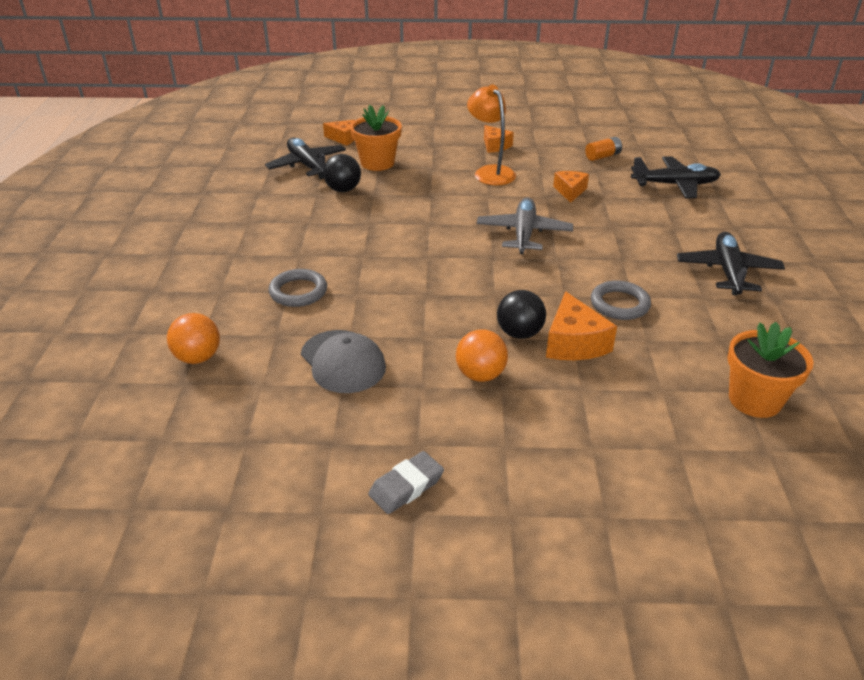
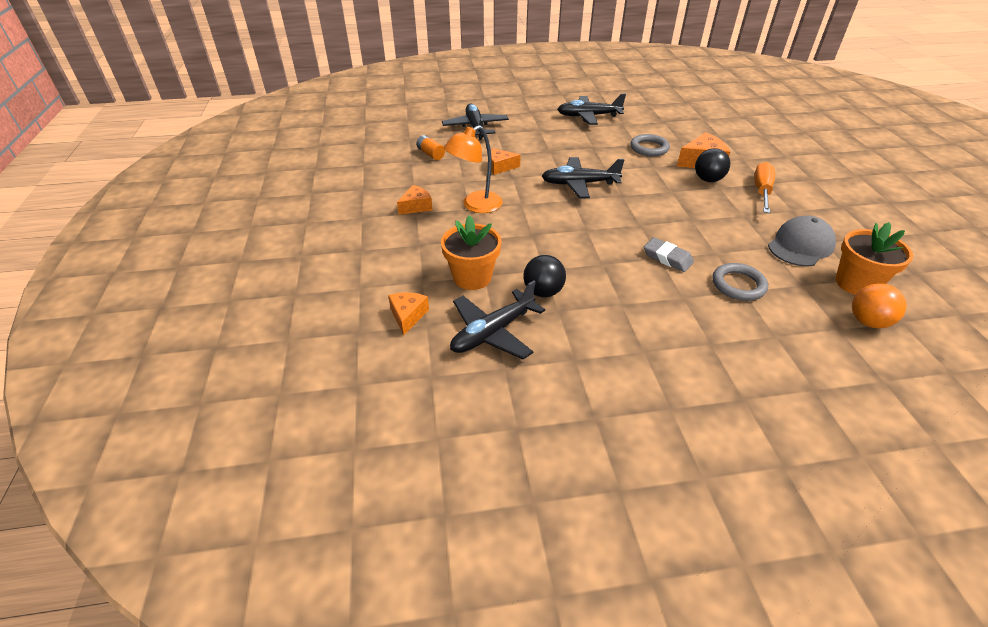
camera: 100 degrees left, 5 degrees up
(406, 486) = (876, 206): grey eraser -> grey eraser (667, 258)
(480, 375) = (761, 190): orange ball -> orange screwdriver
(523, 233) = (579, 184): grey plane -> black plane
(754, 400) = (708, 116): orange flower pot -> orange flower pot (856, 283)

